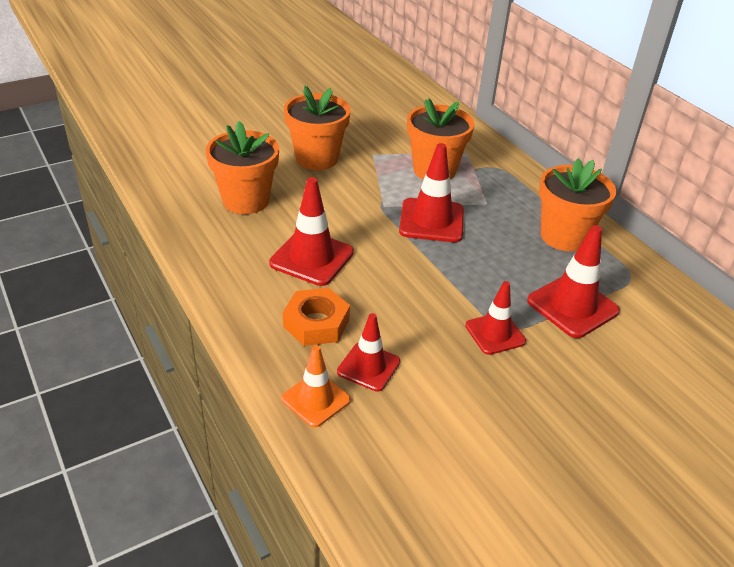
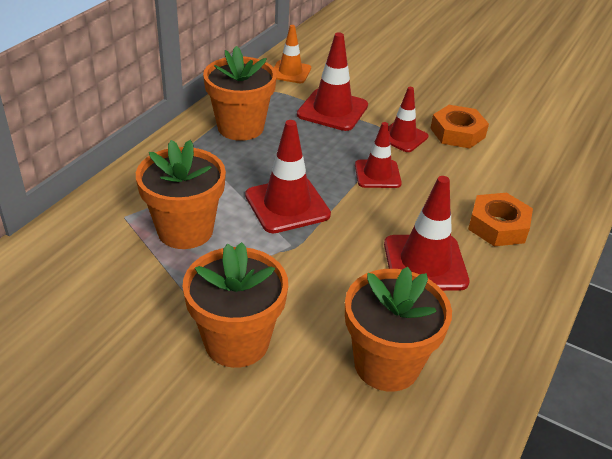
camera: 120 degrees left, 0 degrees up
(315, 399) = (564, 197): orange traffic cone -> orange traffic cone (290, 72)
(368, 367) = (505, 183): red traffic cone -> red traffic cone (377, 174)
(480, 383) = (457, 133): none -> orange nut

